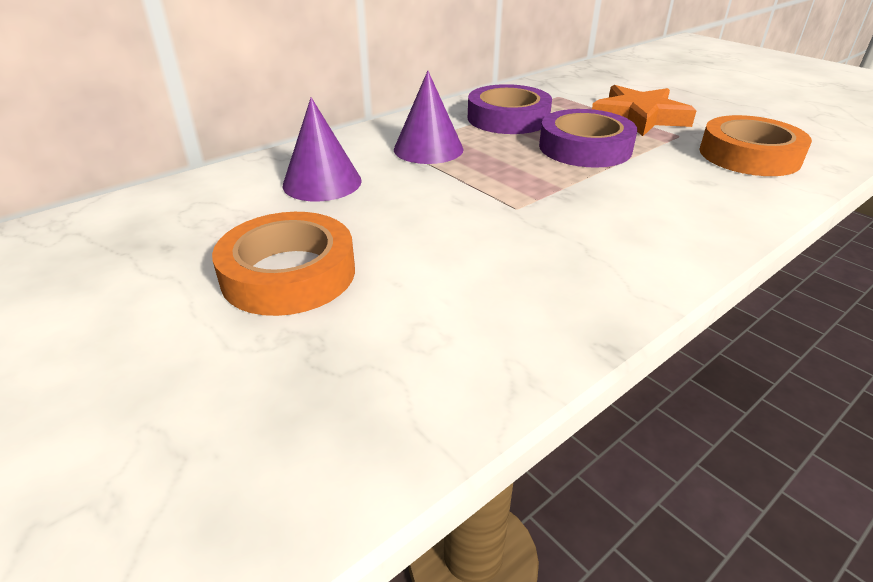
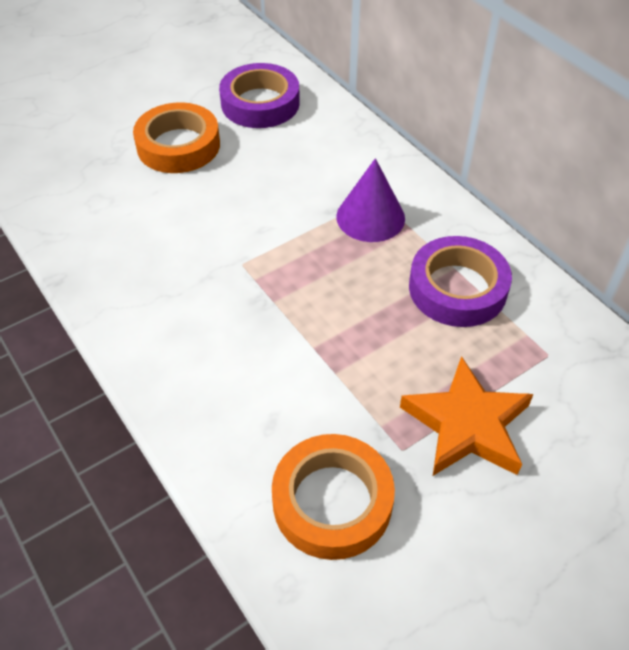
camera: 95 degrees right, 15 degrees up
(322, 183) = (305, 153): purple cone -> none
(585, 148) = (366, 341): purple tape -> purple tape (260, 103)

